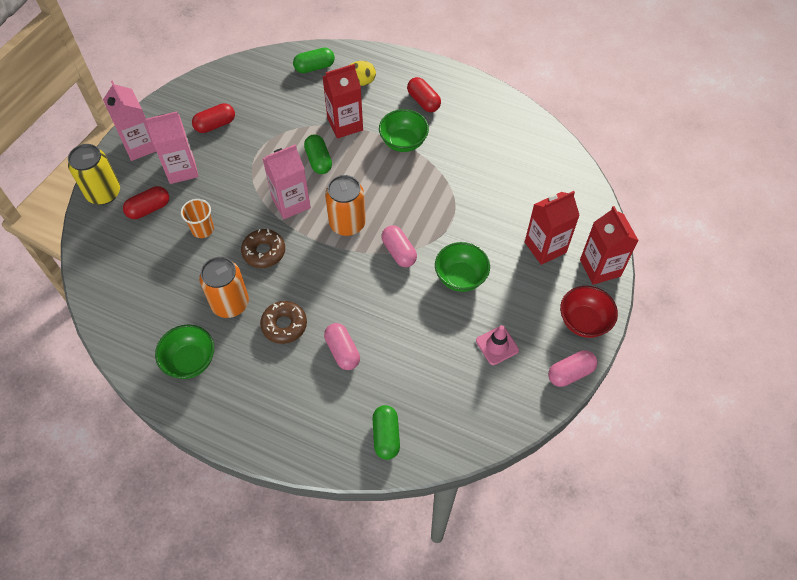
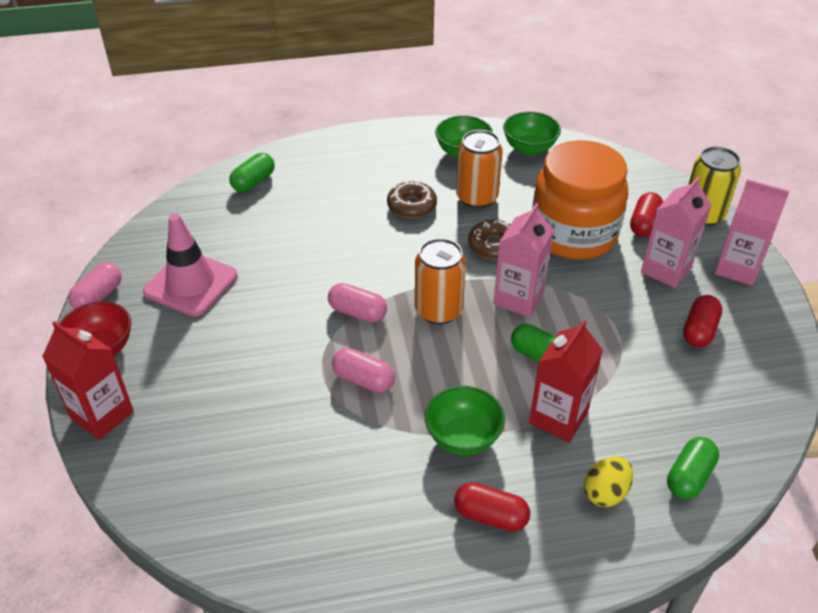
camera: 145 degrees right, 15 degrees down
(202, 229) = (573, 234): orange cup -> orange jar
(342, 351) = (340, 213): pink capsule -> pink capsule (363, 380)
(386, 436) = (253, 182): green capsule -> green capsule turned 75 degrees clockwise
(460, 277) = (270, 322): green bowl -> green bowl (529, 148)
(497, 345) = (191, 284): pink traffic cone -> pink traffic cone, size x1.81
(545, 247) = (186, 403): red carton -> none

